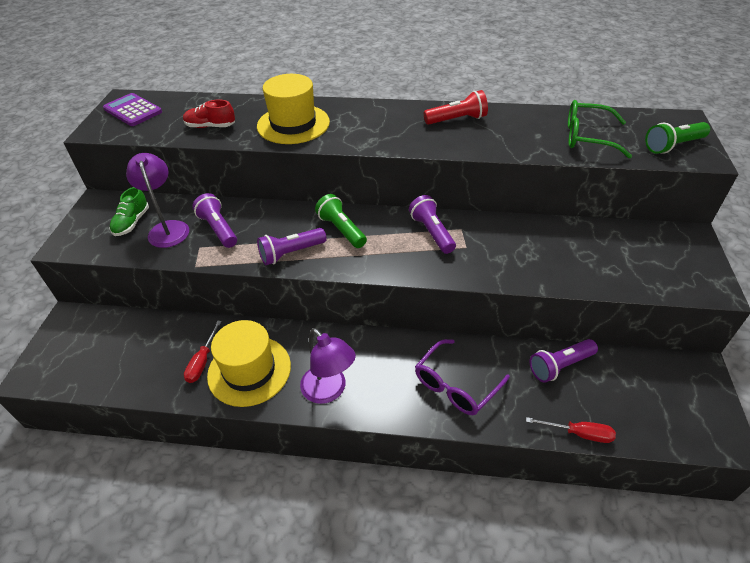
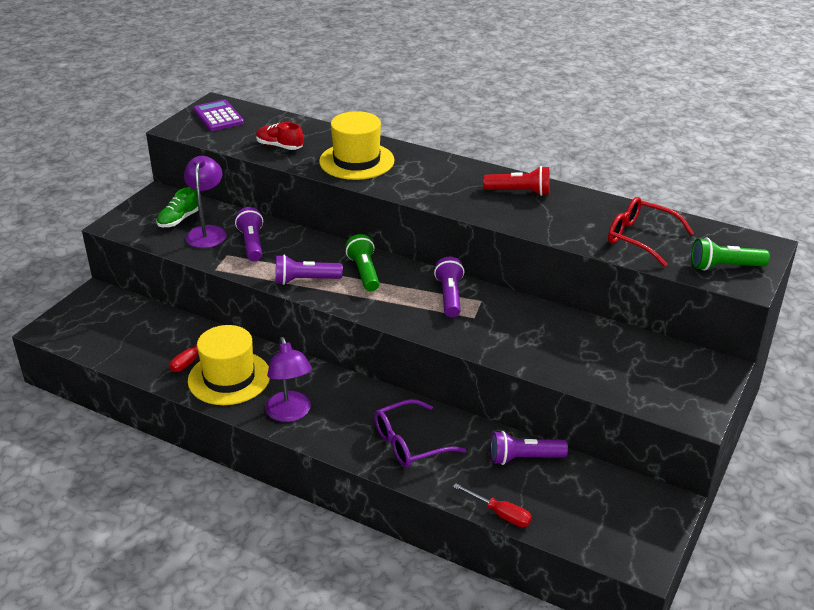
camera: 20 degrees right, 10 degrees down
(587, 137) = (640, 238): green glasses -> red glasses

